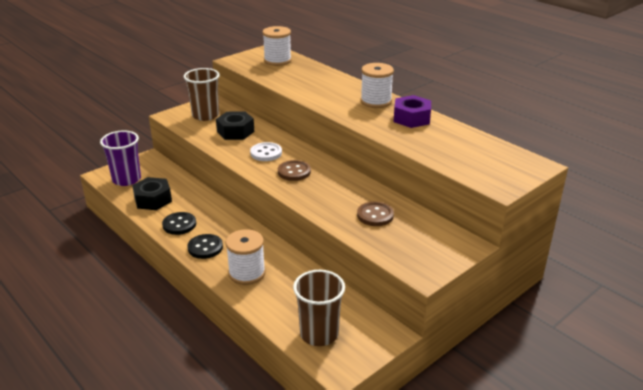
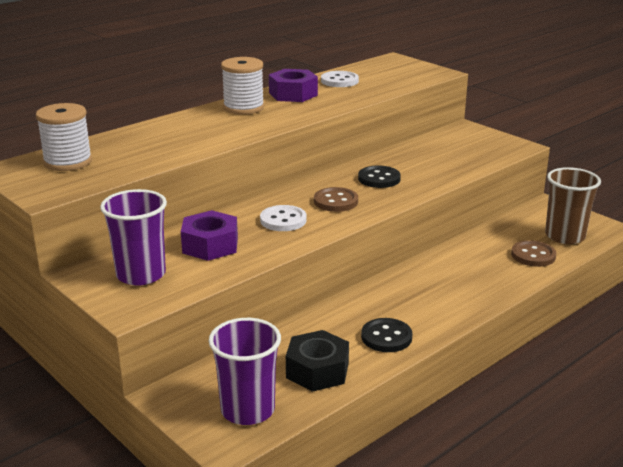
camera: 90 degrees left, 5 degrees down
(205, 115) = (141, 275): brown cup -> purple cup
(205, 247) = (438, 311): black button -> black button (379, 179)
(235, 132) = (210, 245): black nut -> purple nut
(247, 273) = (483, 278): white spool -> none
(375, 215) = (427, 161): brown button -> brown button (533, 255)
(453, 137) = (339, 81): none -> white button

